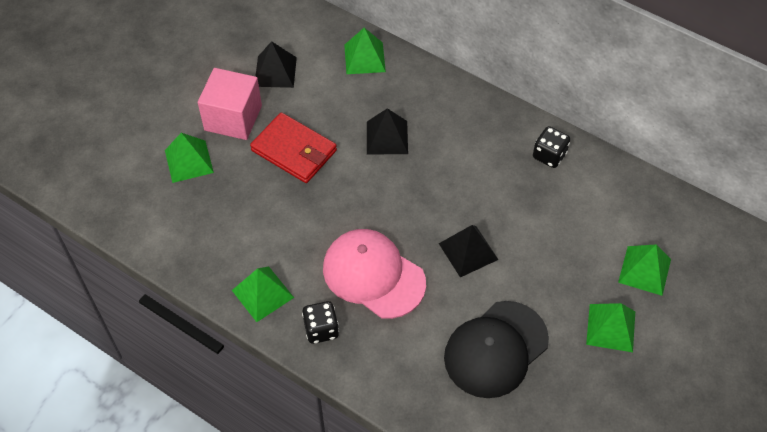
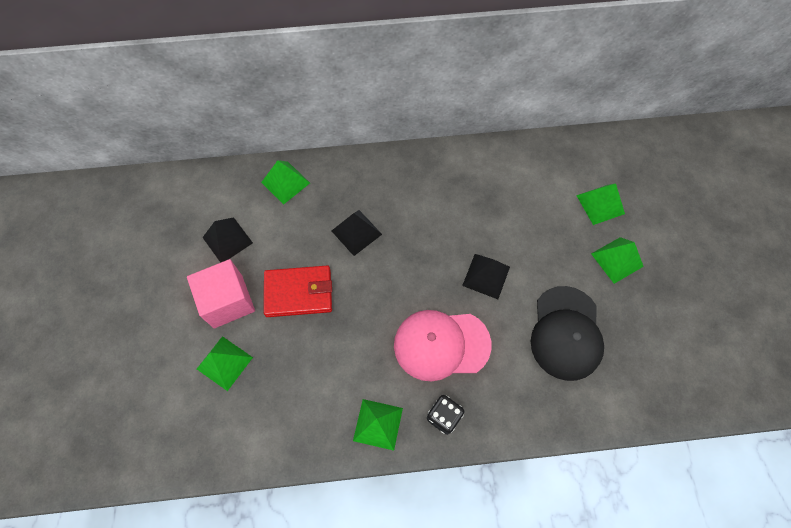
camera: 40 degrees left, 10 degrees up
(549, 155) = (474, 167): black dice -> none

